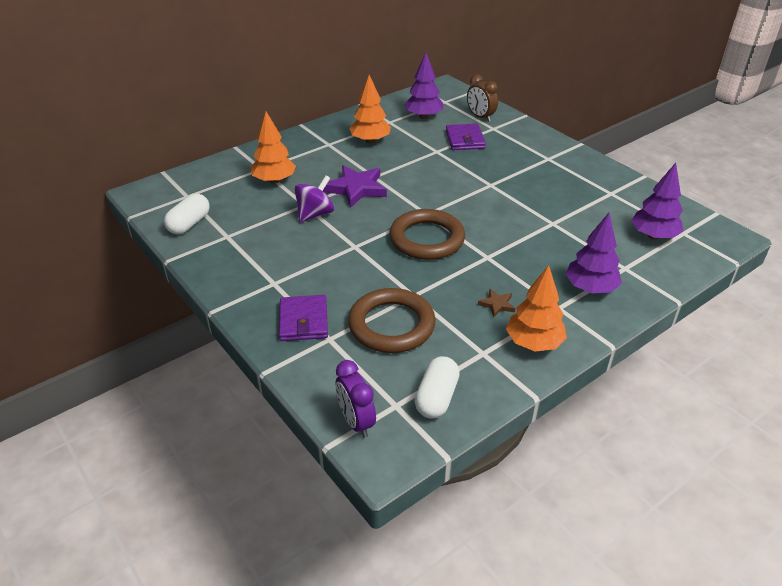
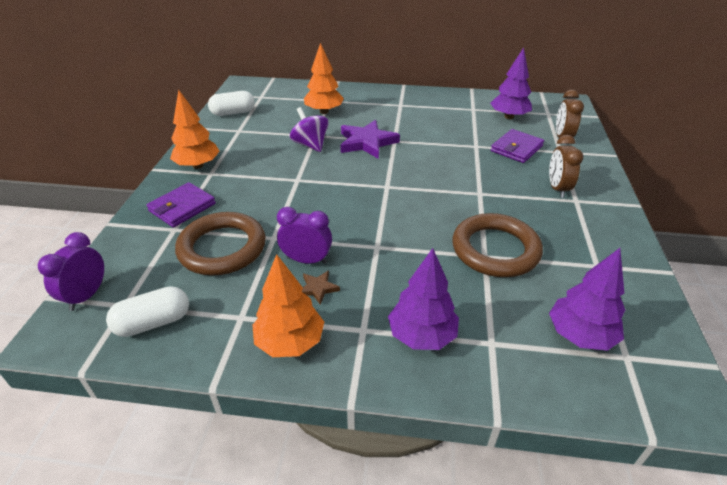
camera: 45 degrees right, 0 degrees up
(315, 214) = (310, 145): purple spinning top -> purple spinning top turned 120 degrees counterclockwise
(370, 141) = (434, 115): orange tree -> orange tree (198, 165)
(427, 239) = (354, 204): brown ring -> brown ring (495, 250)
(461, 293) = (306, 260): none -> purple clock
(528, 156) = (557, 188): none -> brown clock

